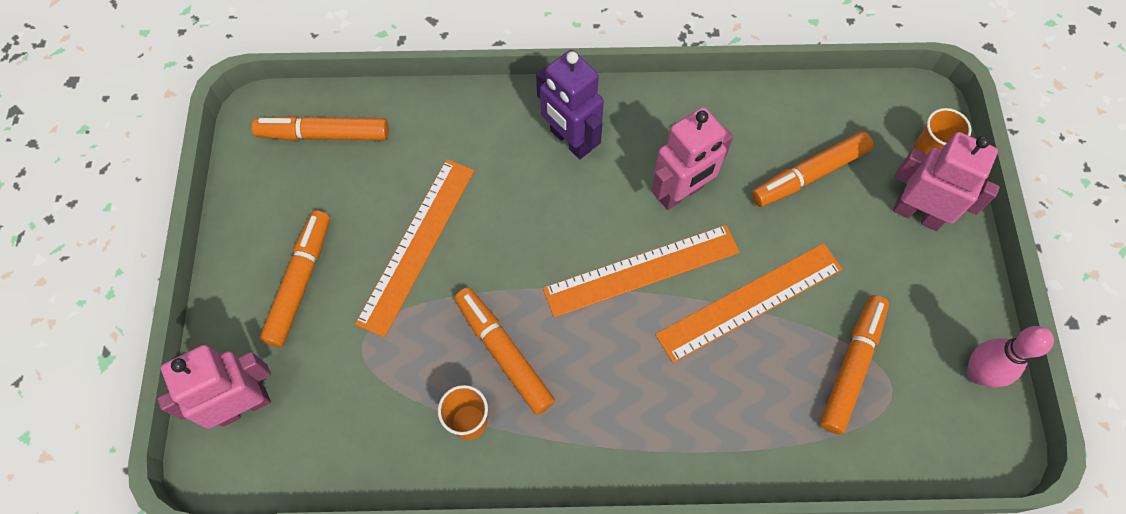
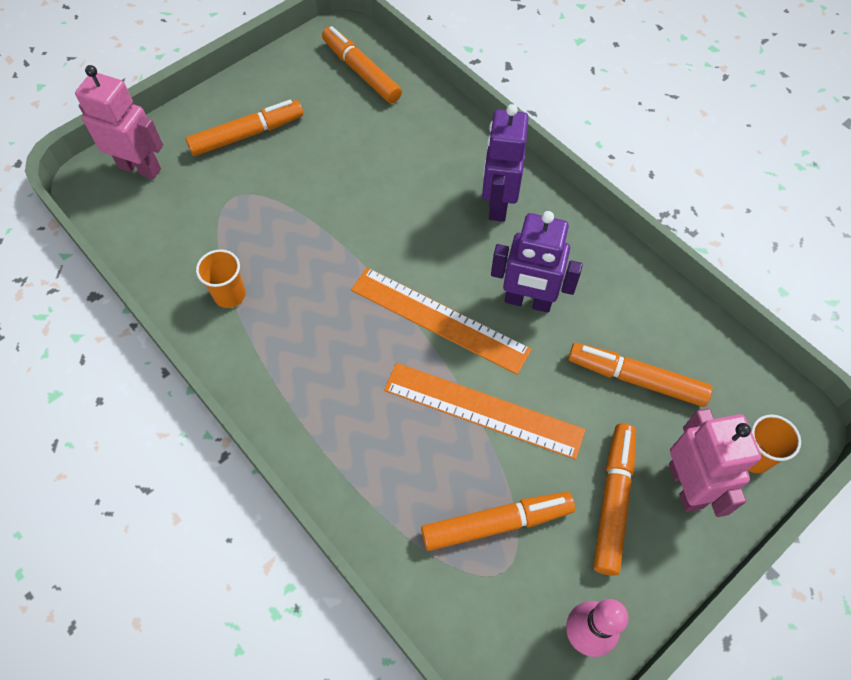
camera: 50 degrees right, 5 degrees down
(416, 244) = (331, 175): orange ruler -> none
(503, 353) = (297, 279): orange marker -> orange marker (613, 500)
(681, 193) = (528, 301): pink robot -> purple robot

